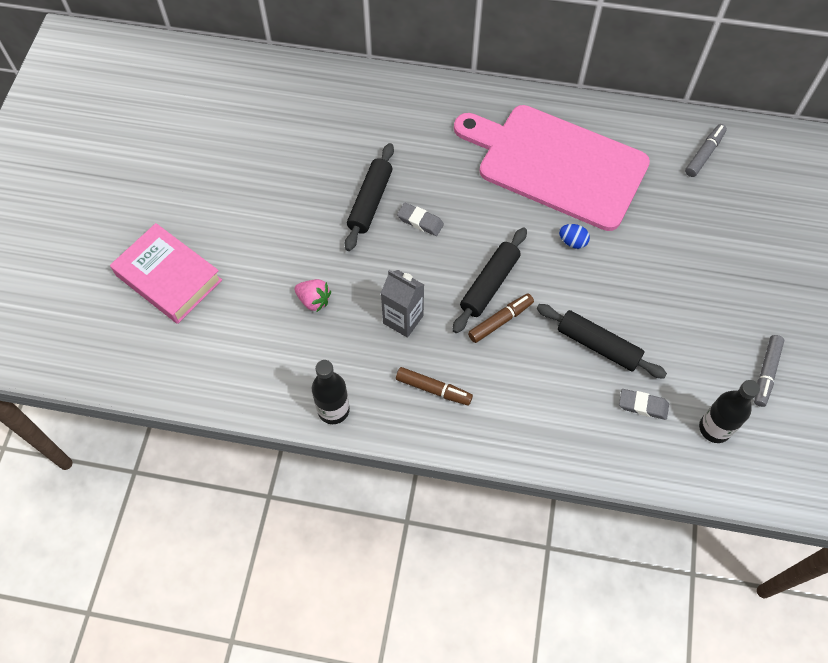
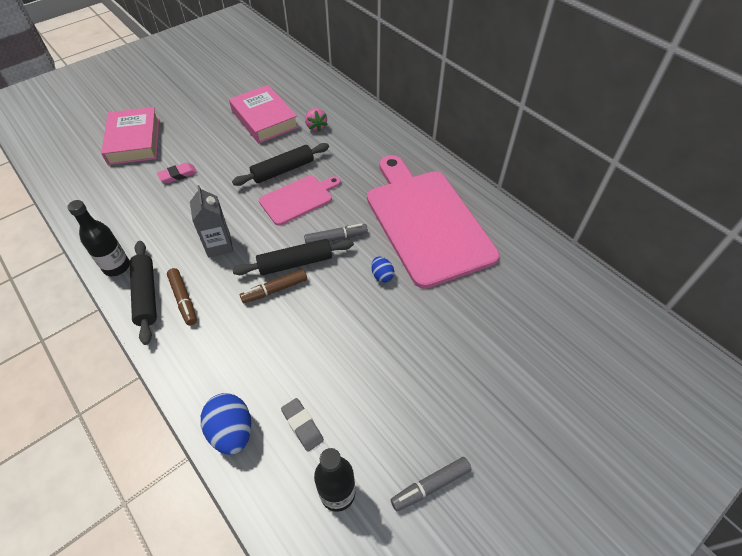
camera: 40 degrees right, 10 degrees down
(270, 281) = (178, 175): none -> pink eraser
(280, 156) = (264, 119): none -> pink book
(314, 300) = (186, 200): pink strawberry -> pink strawberry (316, 127)
(420, 221) = (298, 199): grey eraser -> pink cutting board
(500, 321) = (275, 290): brown marker -> brown marker turned 150 degrees clockwise
(598, 345) = (320, 356): black rolling pin -> black rolling pin (146, 295)
(598, 452) = (232, 431): none -> blue egg
(704, 154) = (551, 284): grey marker -> grey marker (336, 238)

